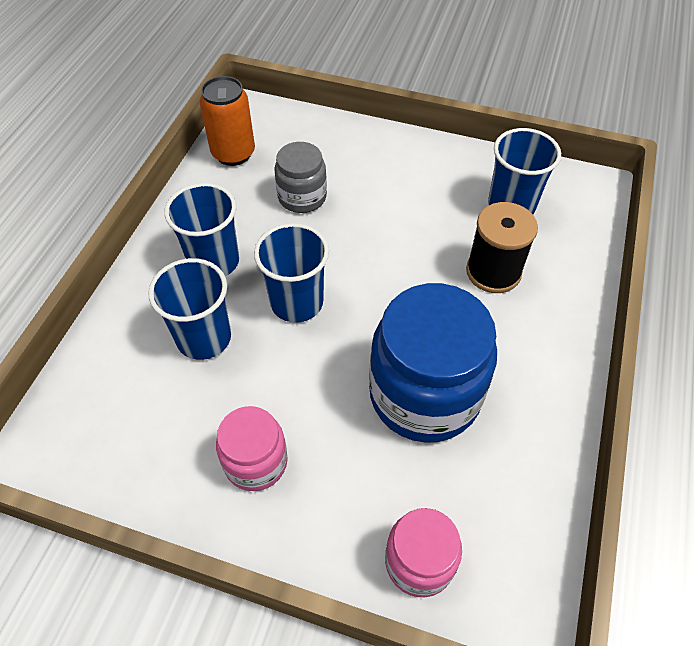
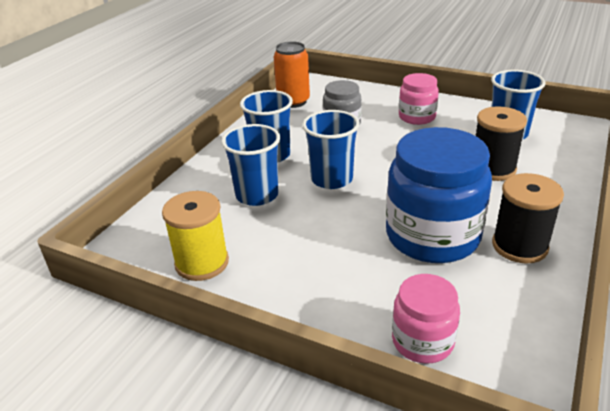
camera: 10 degrees right, 20 degrees down
(148, 463) = (202, 263): none -> yellow spool
(256, 462) = (288, 268): pink jar -> pink jar (417, 117)
(524, 403) = (519, 246): none -> black spool

